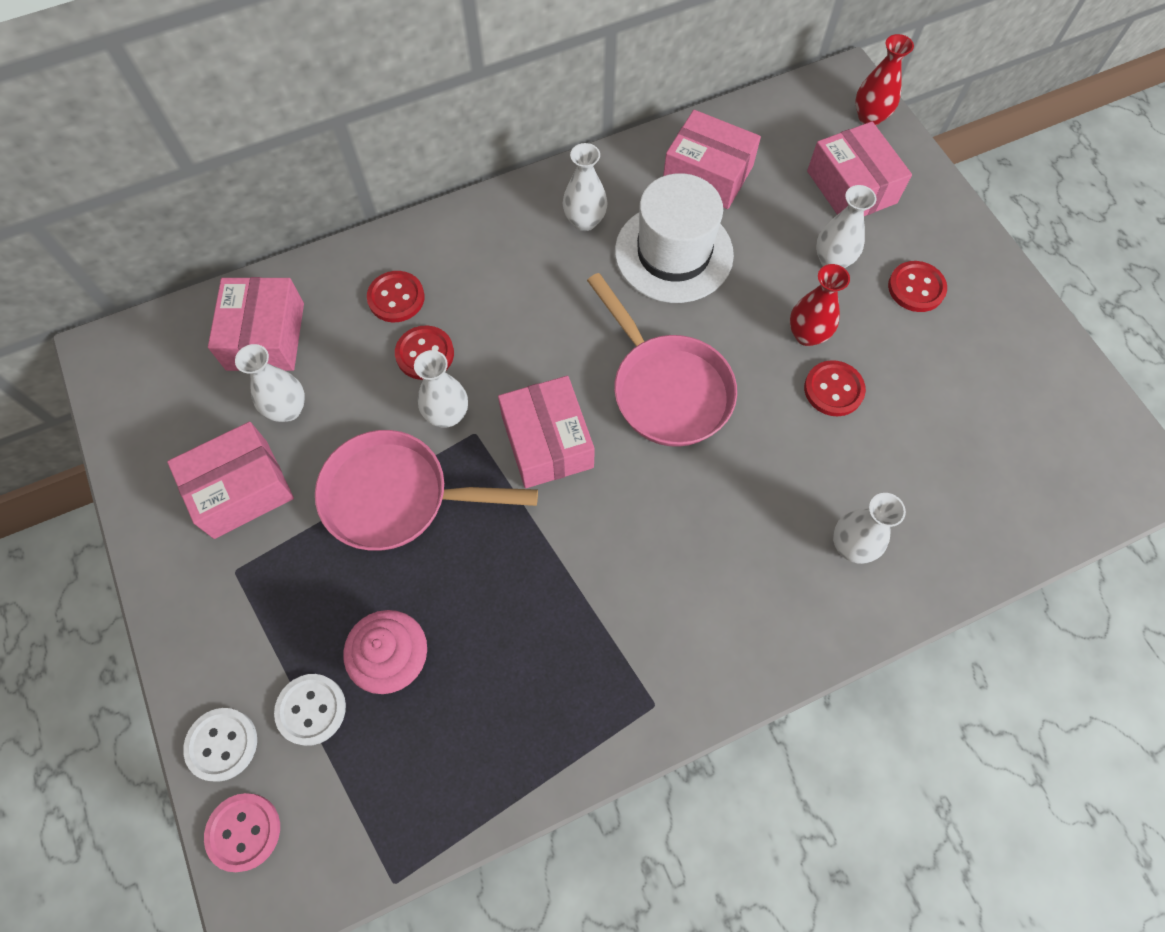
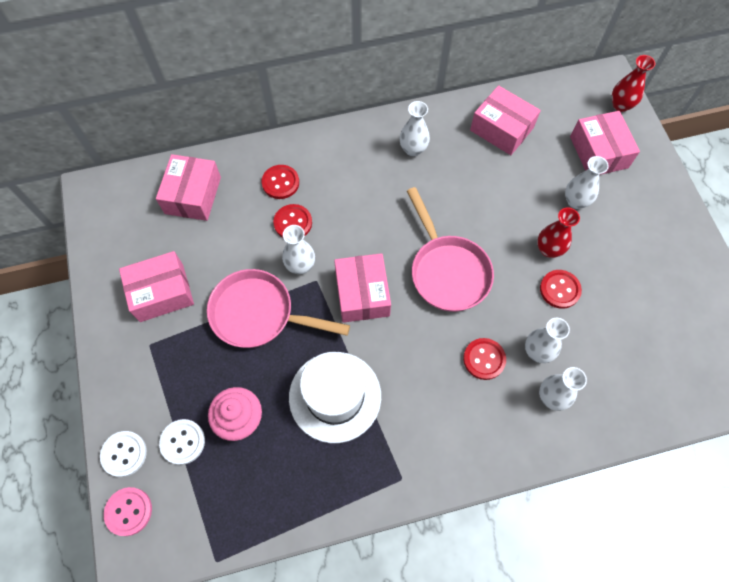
camera: 10 degrees right, 0 degrees up
(288, 409) = (199, 245): white vase -> white vase (537, 351)
(673, 253) = (468, 180): white hat -> white hat (335, 396)
(916, 288) = (630, 229): red button -> red button (484, 359)

